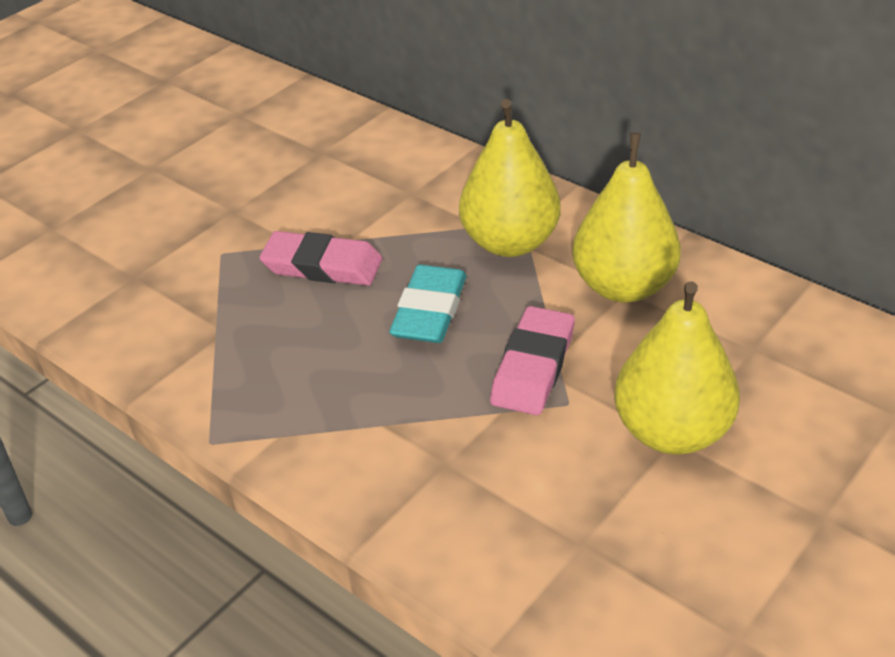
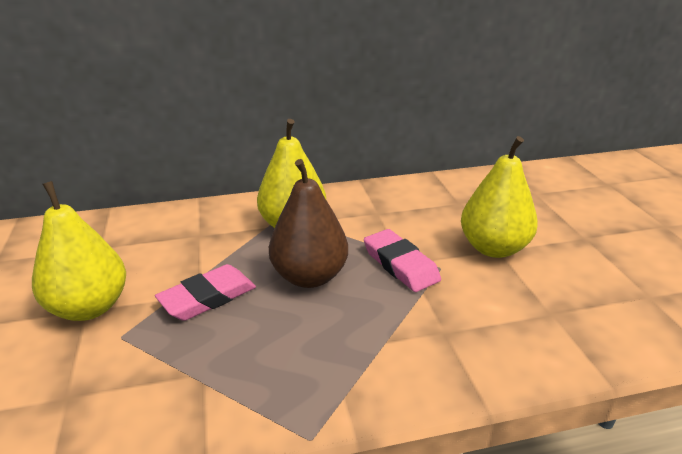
camera: 55 degrees left, 10 degrees down
(429, 311) = (309, 276): turquoise eraser -> brown pear
(623, 286) = (374, 212): yellow pear -> yellow pear (89, 307)

